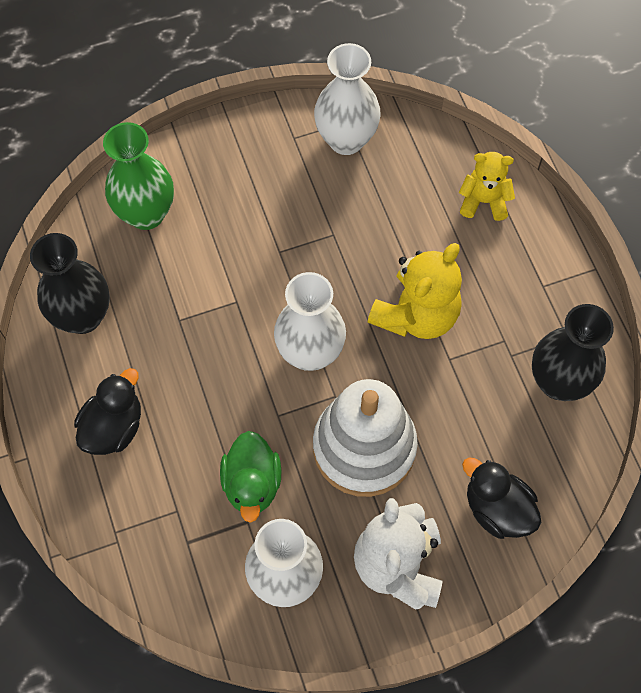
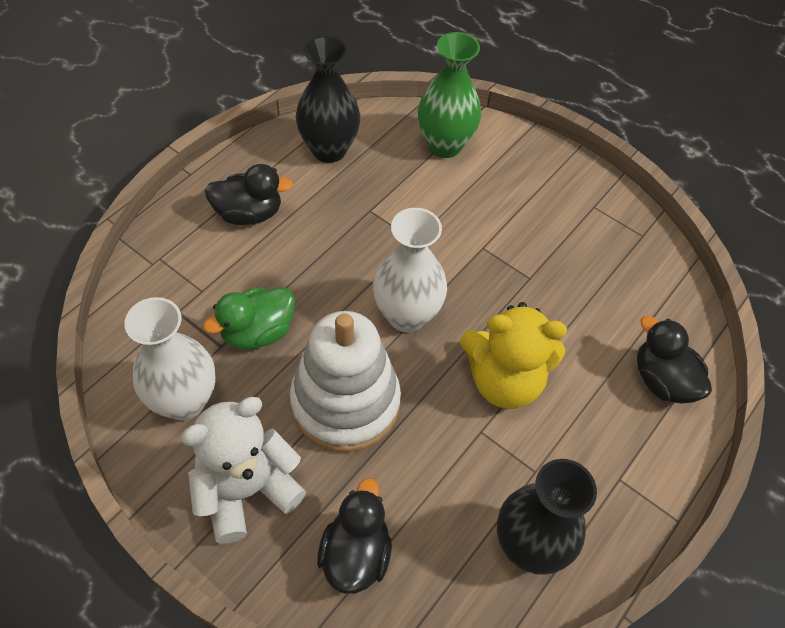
camera: 55 degrees right, 10 degrees down
(346, 139) = (625, 243): white vase -> none
(484, 201) = (662, 380): yellow teddy bear -> black duck

